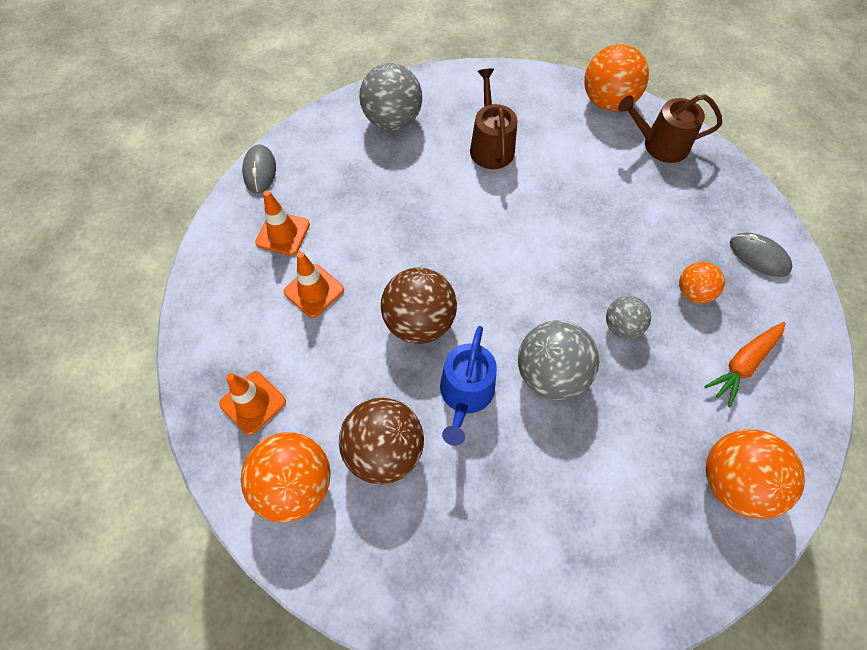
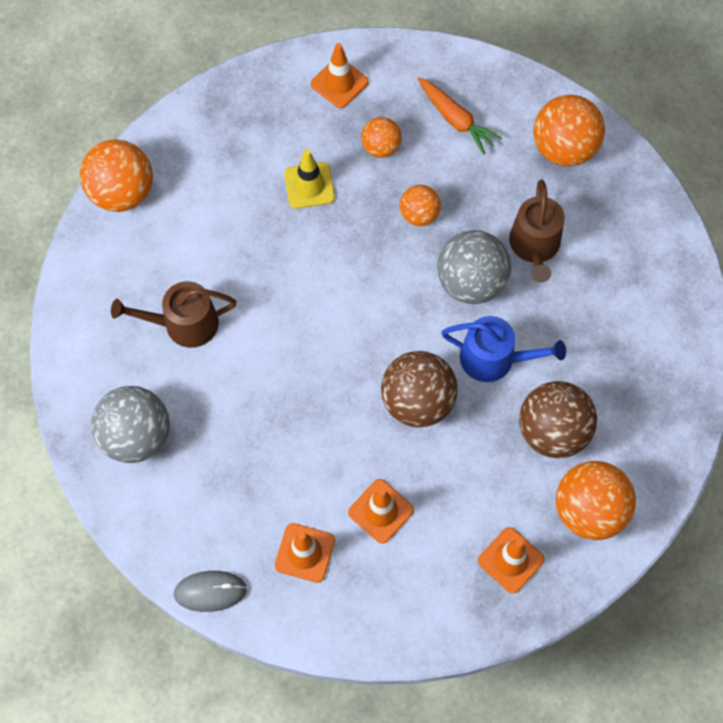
camera: 90 degrees left, 5 degrees up
(622, 326) = (419, 215): grey ball -> orange ball
(638, 232) = (309, 186): none -> yellow traffic cone
(660, 145) = (191, 148): brown watering can -> brown watering can (534, 246)
(759, 256) = (339, 83): grey mouse -> orange traffic cone

